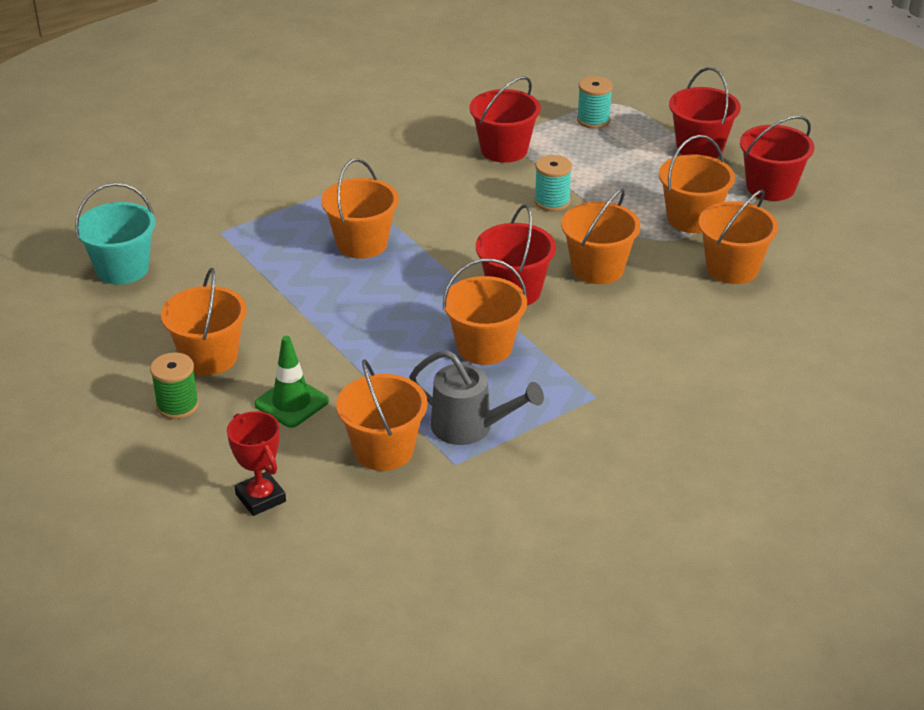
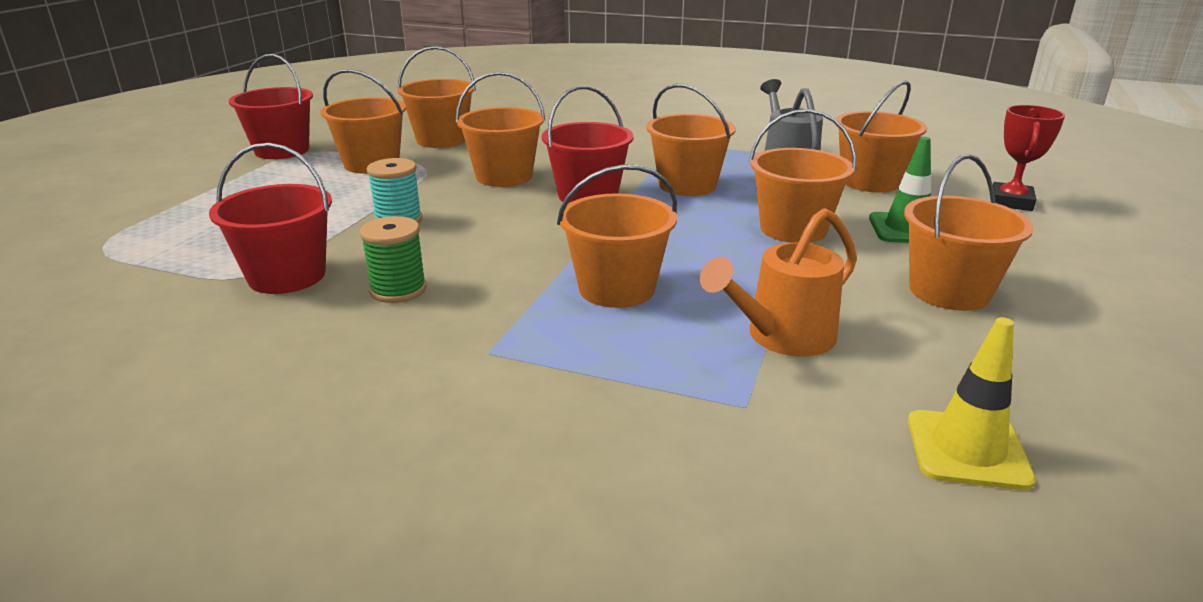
camera: 125 degrees left, 10 degrees down
(122, 269) = (967, 450): turquoise bucket -> yellow traffic cone
(177, 405) = (1032, 276): green spool -> green spool (398, 290)
(250, 270) = (781, 338): none -> orange watering can
(353, 351) = (793, 229): none -> orange bucket
(593, 120) = (163, 247): turquoise spool -> none
(700, 147) = (212, 186): red bucket -> none

